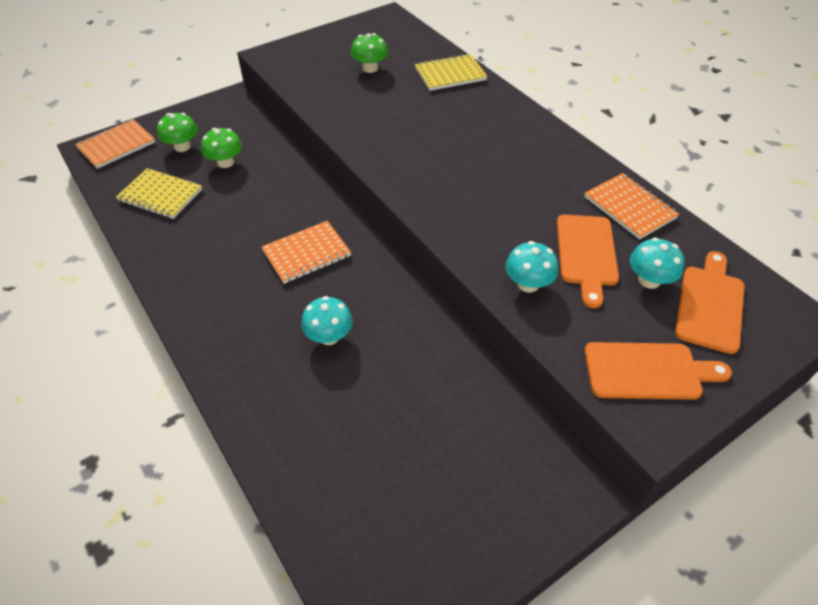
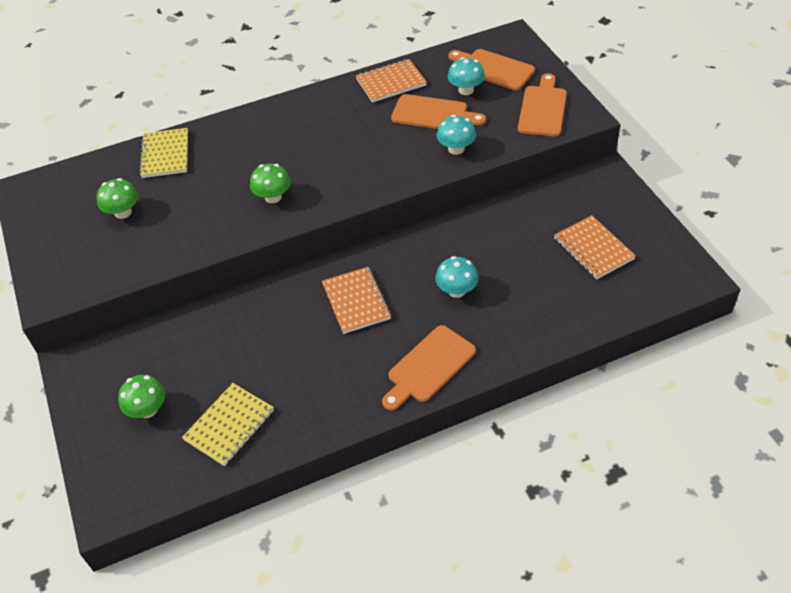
camera: 75 degrees left, 0 degrees up
(116, 145) = (115, 480): orange notebook -> orange notebook (593, 249)
(219, 325) = (429, 367): none -> orange cutting board
(225, 162) = (194, 366): green mushroom -> green mushroom (273, 197)

